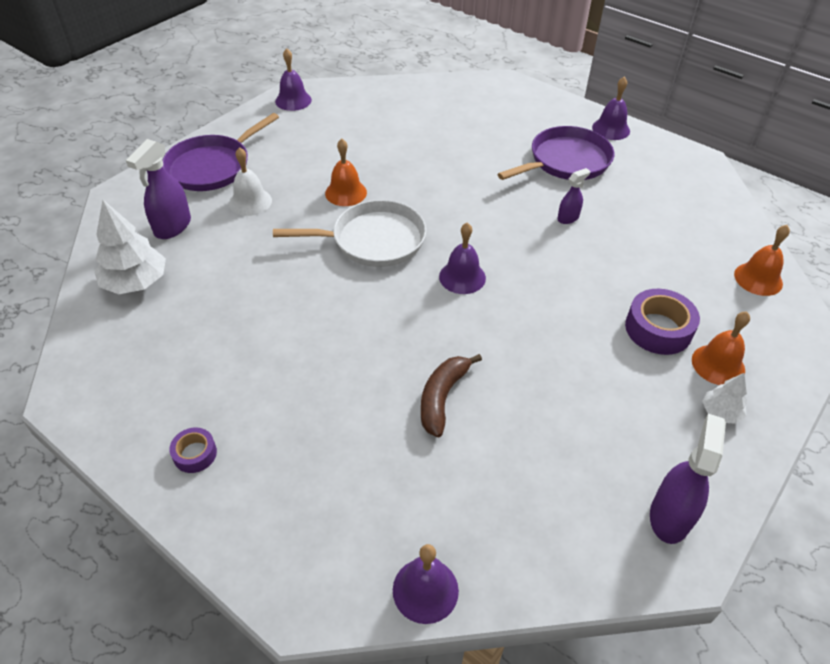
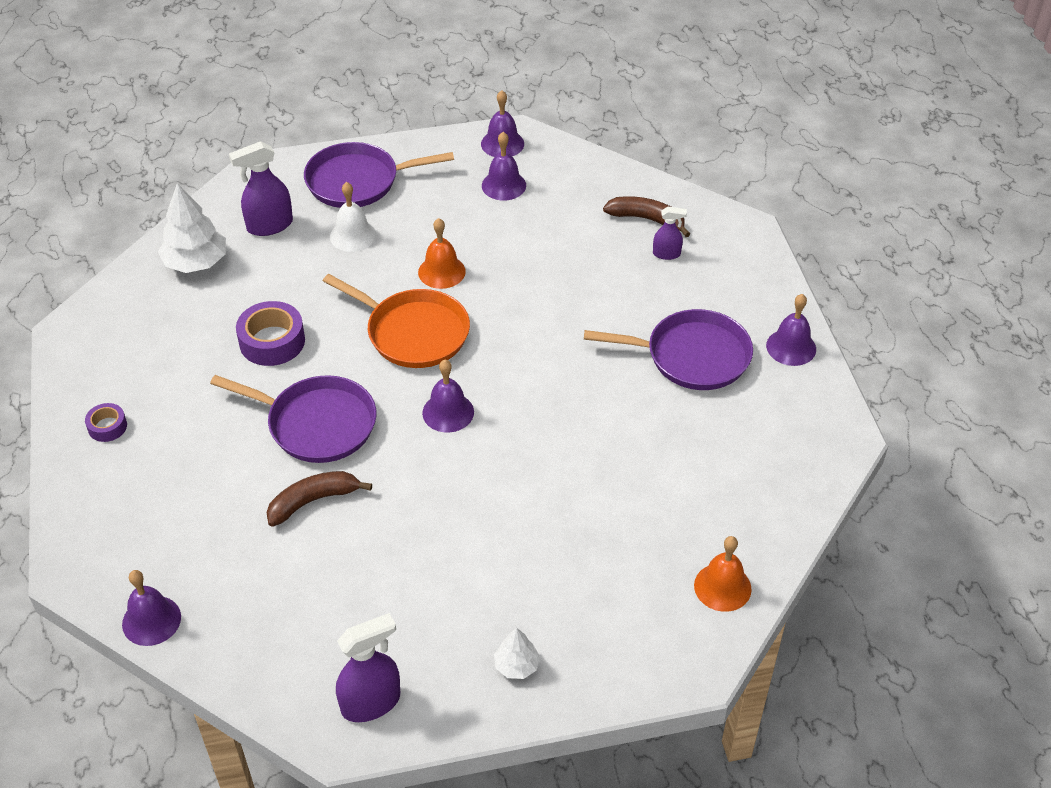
camera: 40 degrees right, 0 degrees up
(324, 123) = (503, 185): none -> purple bell
(373, 240) = (413, 333): white pan -> orange pan
(377, 341) = (317, 424): none -> purple pan
(442, 102) = (647, 219): none -> brown banana
(568, 218) = (615, 415): purple spray bottle -> purple spray bottle (666, 254)
(658, 329) = (559, 566): purple tape -> purple tape (272, 341)
(718, 364) = (570, 629): orange bell -> none

